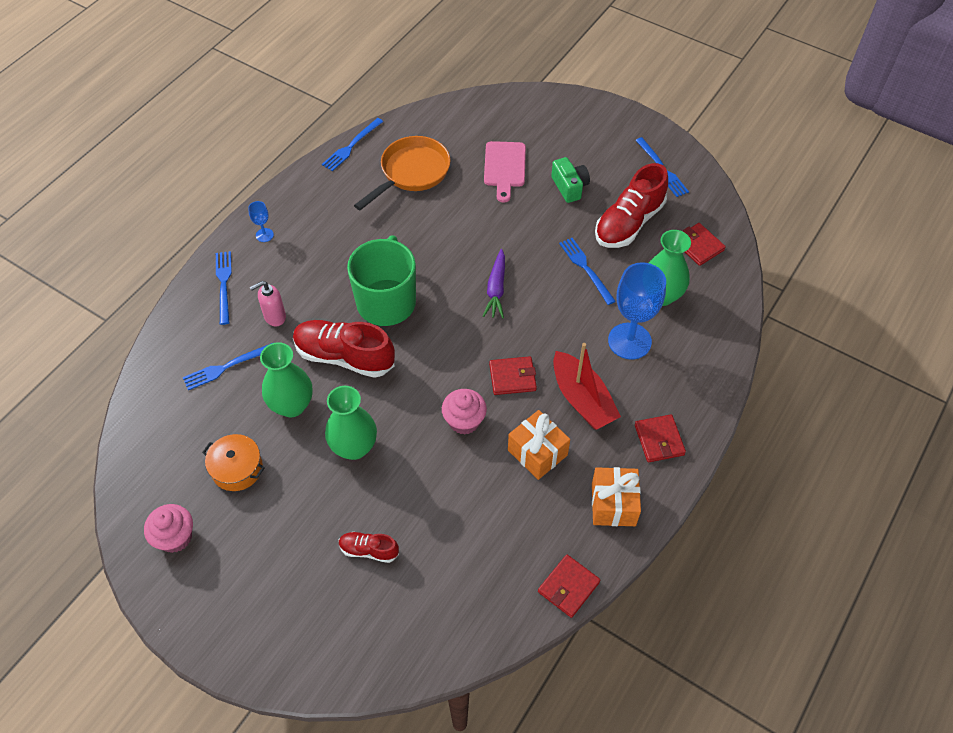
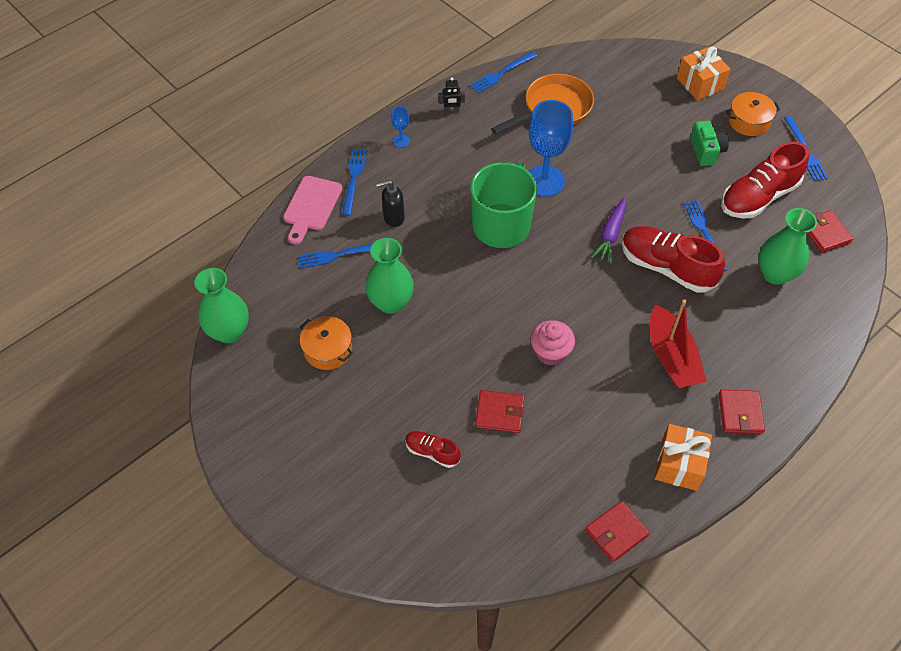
camera: 15 degrees right, 0 degrees up
(175, 537) = (258, 398): pink cupcake -> none
(274, 317) = (393, 218): pink soap dispenser -> black soap dispenser
(309, 194) = (452, 111): none -> black robot
(344, 356) = (450, 268): red shoe -> red shoe (666, 267)
(354, 447) = (440, 354): green vase -> green vase (229, 332)
(504, 167) = (645, 120): pink cutting board -> pink cutting board (311, 206)
(512, 377) = (607, 321): red wallet -> red wallet (499, 413)
(537, 452) = (615, 398): orange gift -> orange gift (700, 84)
(603, 150) = (749, 121): none -> orange pot
(629, 341) = (732, 311): blue goblet -> blue goblet (544, 181)

